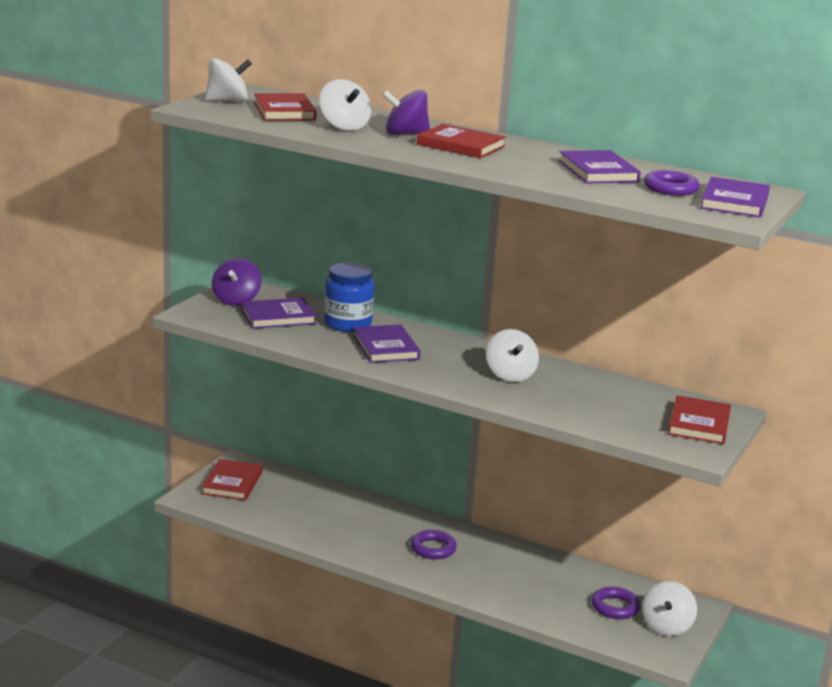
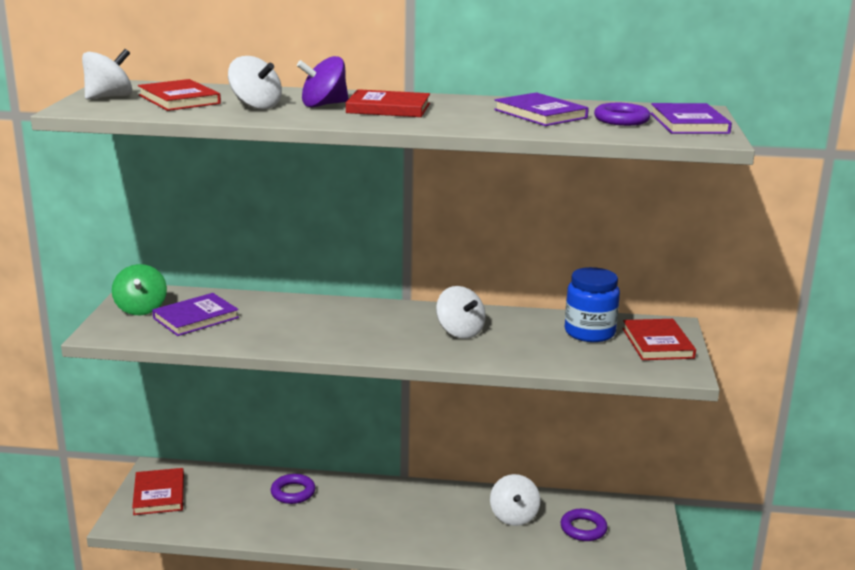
camera: 20 degrees left, 0 degrees up
(236, 300) = (141, 309): purple spinning top -> green spinning top
(348, 324) = (270, 311): blue jar -> blue jar (589, 332)
(386, 347) = (324, 328): purple book -> none
(433, 548) = (390, 514): purple ring -> purple ring (293, 492)
(666, 626) = (637, 536): white spinning top -> white spinning top (514, 516)

